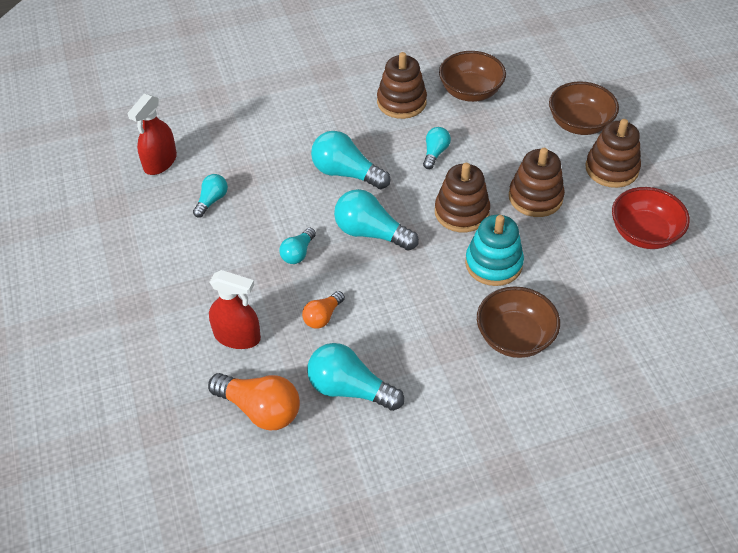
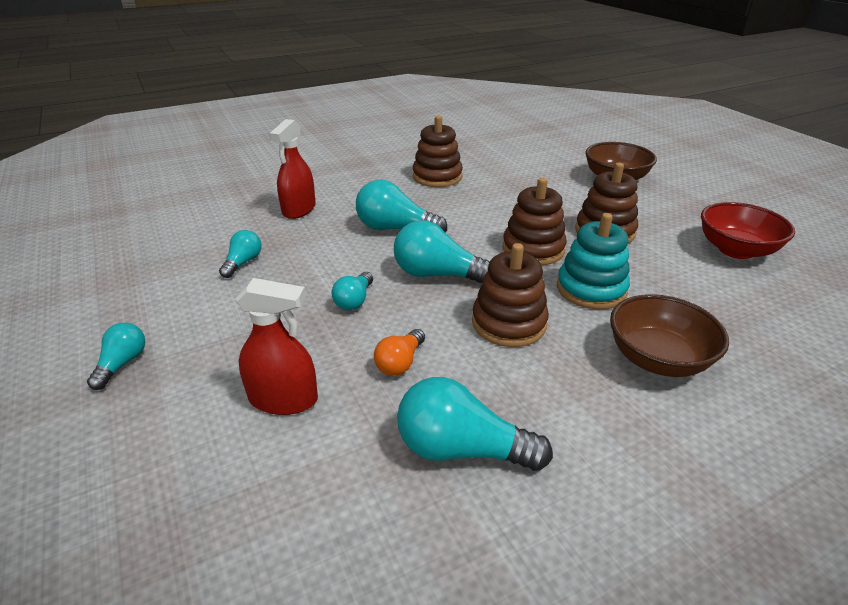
camera: 10 degrees left, 15 degrees down
(160, 162) = (182, 236): red spray bottle -> red spray bottle (299, 209)
(260, 409) = (328, 498): orange light bulb -> none
(435, 153) = (484, 208): turquoise light bulb -> turquoise light bulb (122, 364)
(470, 92) = (501, 166): brown bowl -> none
(611, 169) = (666, 206): brown stacking toy -> brown stacking toy (509, 323)

